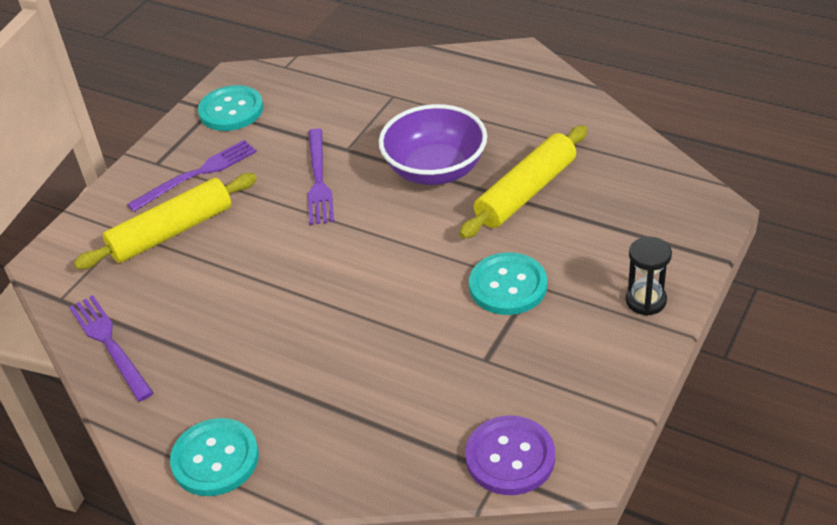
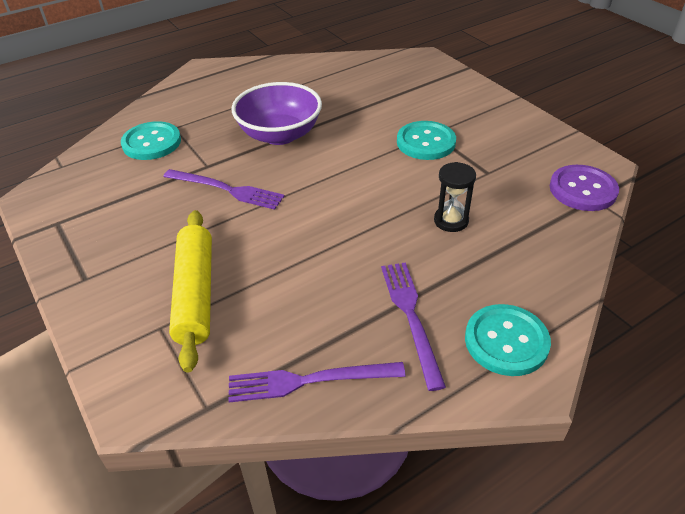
camera: 65 degrees left, 0 degrees up
(197, 174) = (135, 255): purple fork -> purple fork (411, 317)
(231, 110) = (75, 211): turquoise button -> turquoise button (151, 143)
(526, 192) = (343, 108): yellow rolling pin -> none
(646, 300) = (480, 100): black hourglass -> black hourglass (451, 221)

